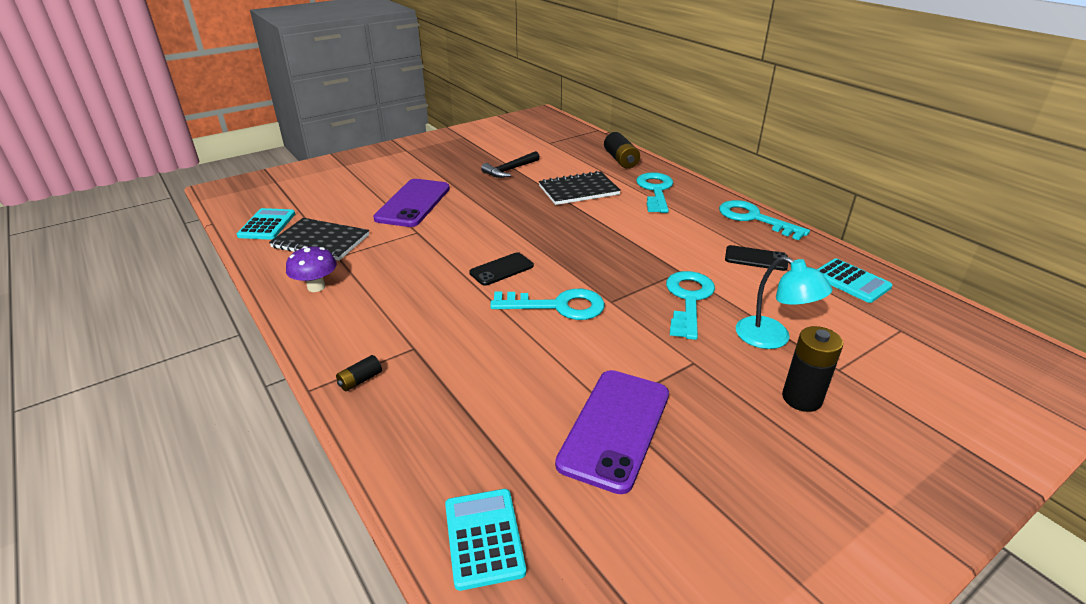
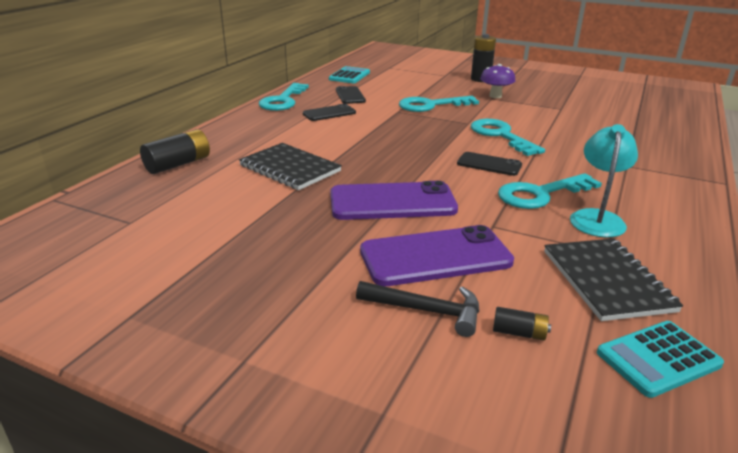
camera: 120 degrees left, 5 degrees down
(316, 287) = (661, 237): purple mushroom -> purple mushroom (495, 96)
(360, 380) = (683, 170): black battery -> black battery (519, 333)
(484, 538) = (677, 115): turquoise calculator -> none
(510, 170) = (263, 222): black hammer -> black hammer (426, 311)
(615, 428) = (571, 105): purple phone -> purple phone (392, 202)
(655, 190) = (256, 137): turquoise key -> turquoise key (540, 194)
(697, 232) = (329, 113): none -> black phone
(772, 338) = (440, 86): turquoise lamp -> turquoise lamp (597, 218)

